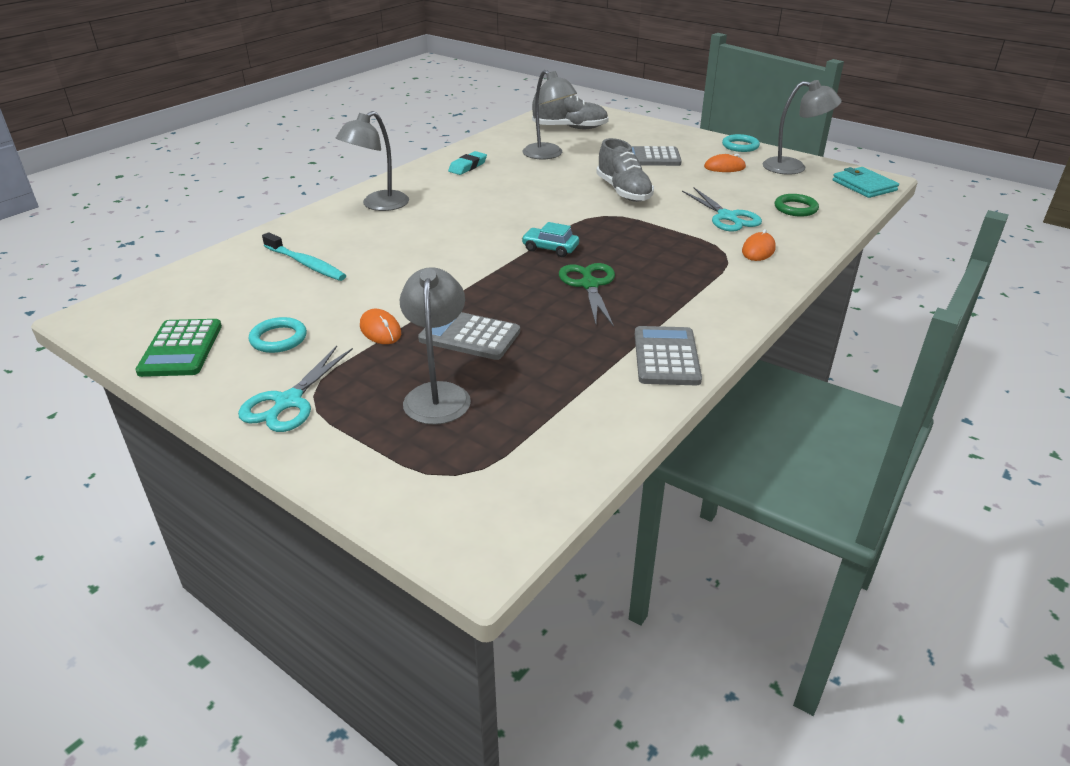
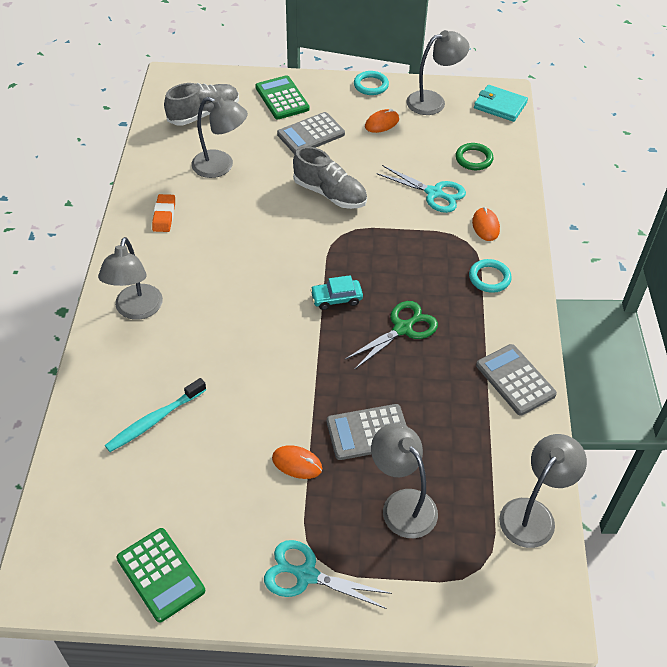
camera: 35 degrees left, 15 degrees up
(278, 339) = (228, 518): turquoise ring -> turquoise ring (489, 278)
(289, 402) = (306, 575): turquoise scissors -> turquoise scissors turned 120 degrees clockwise
(306, 264) = (154, 420): turquoise toothbrush -> turquoise toothbrush turned 135 degrees clockwise
(468, 166) = (164, 216): turquoise eraser -> orange eraser
(565, 460) = (533, 514): none -> grey lamp
(589, 285) = (402, 329): green scissors -> green scissors turned 90 degrees clockwise
(648, 135) = (282, 98): none -> green calculator

